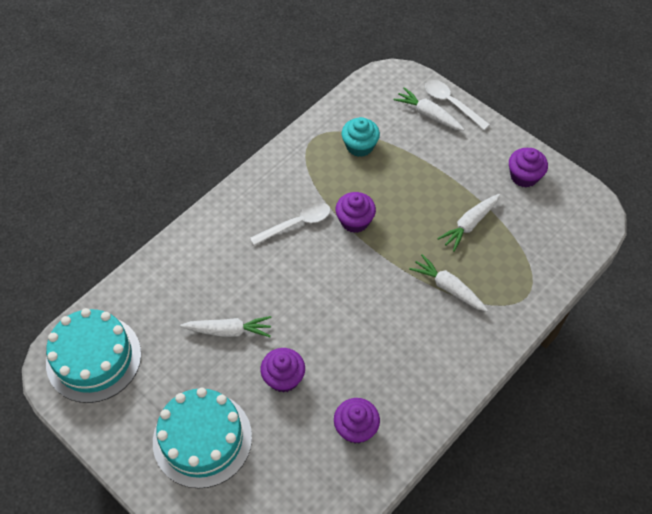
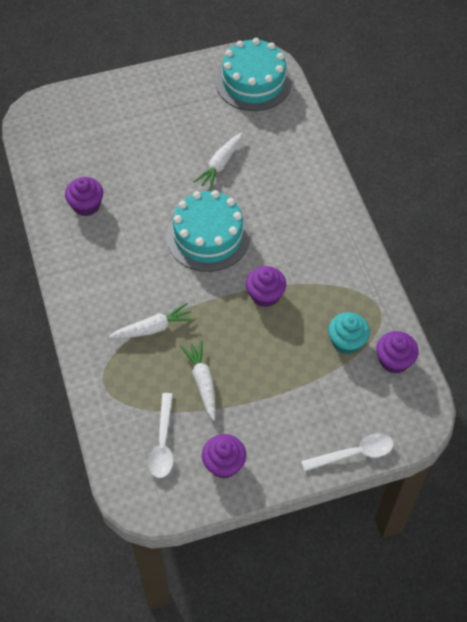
camera: 120 degrees right, 0 degrees up
(202, 439) = (147, 117): turquoise cake -> turquoise cake (208, 236)
(283, 378) = (157, 181): purple cupcake -> purple cupcake (394, 360)
(296, 223) = (290, 251): white spoon -> white spoon (163, 443)
(428, 114) = (351, 423): white carrot -> none

